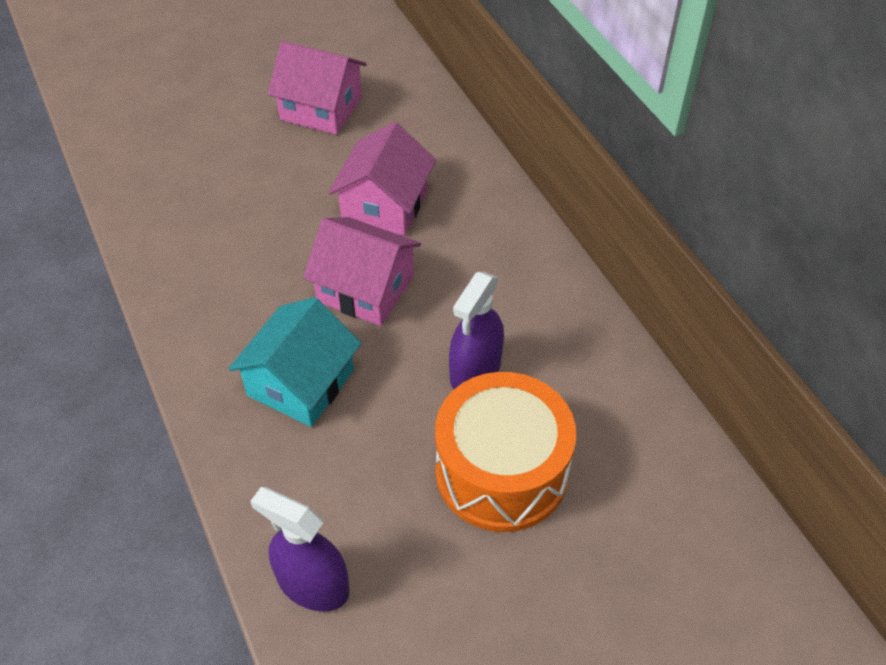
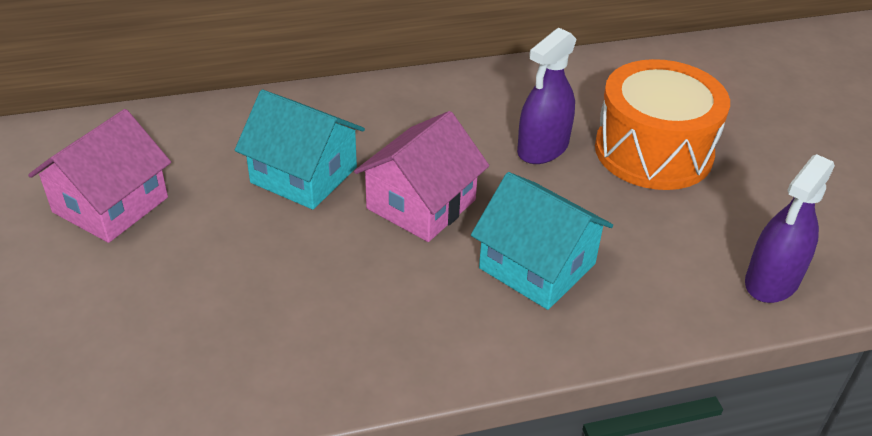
camera: 80 degrees left, 10 degrees down
(385, 205) = (304, 175): pink house -> turquoise house
(475, 370) = (543, 148): purple spray bottle -> purple spray bottle turned 90 degrees clockwise

